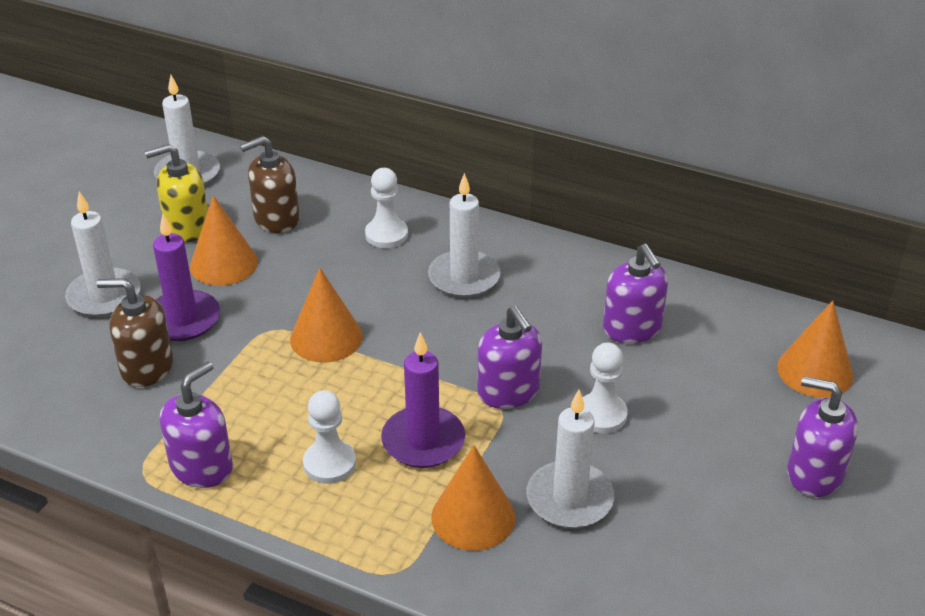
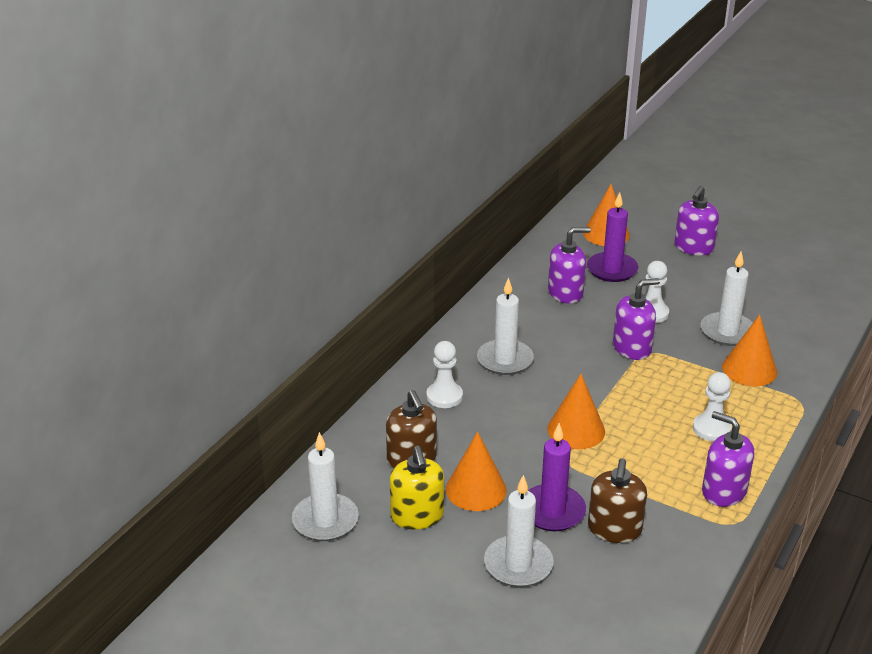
camera: 85 degrees left, 5 degrees down
(423, 441) = (684, 386): purple candle -> purple candle (612, 270)

